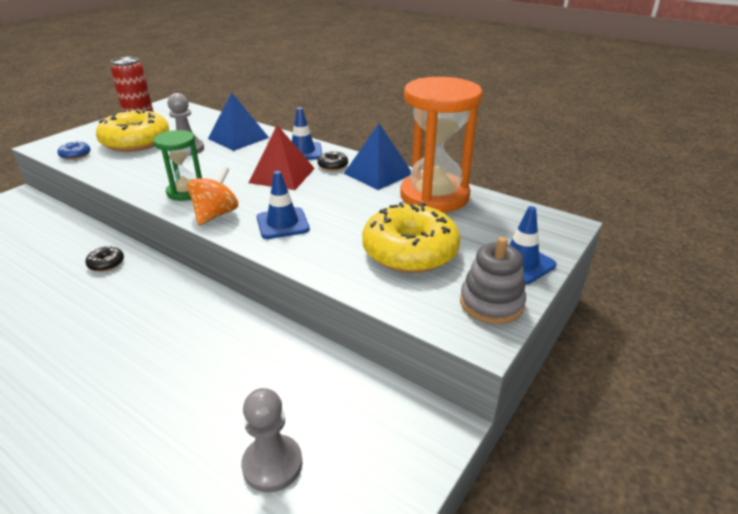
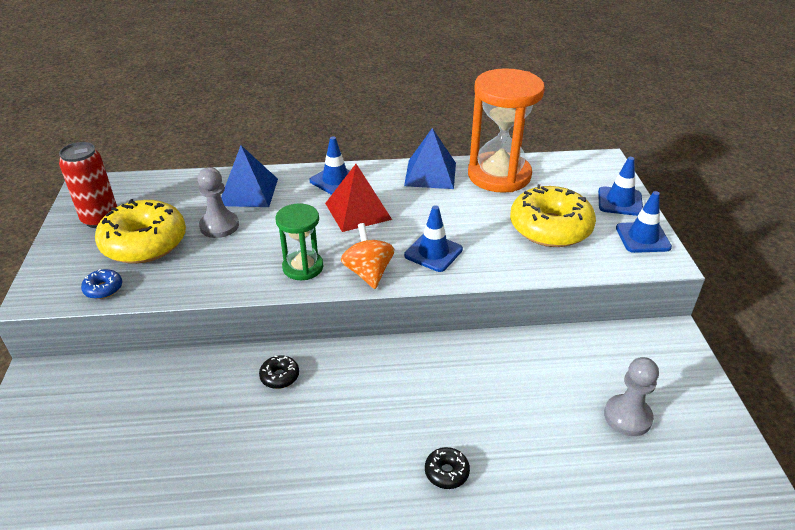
camera: 40 degrees left, 5 degrees up
(333, 166) = (384, 183): black donut -> black donut (446, 472)
(491, 303) = (643, 237): grey stacking toy -> blue traffic cone

